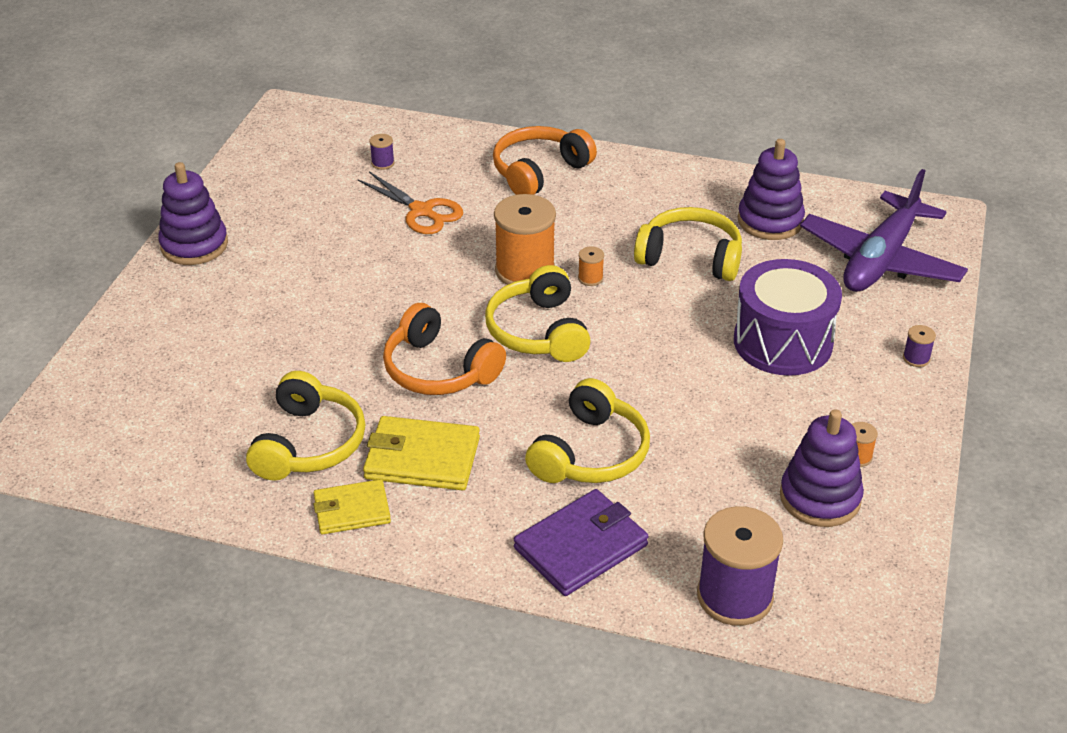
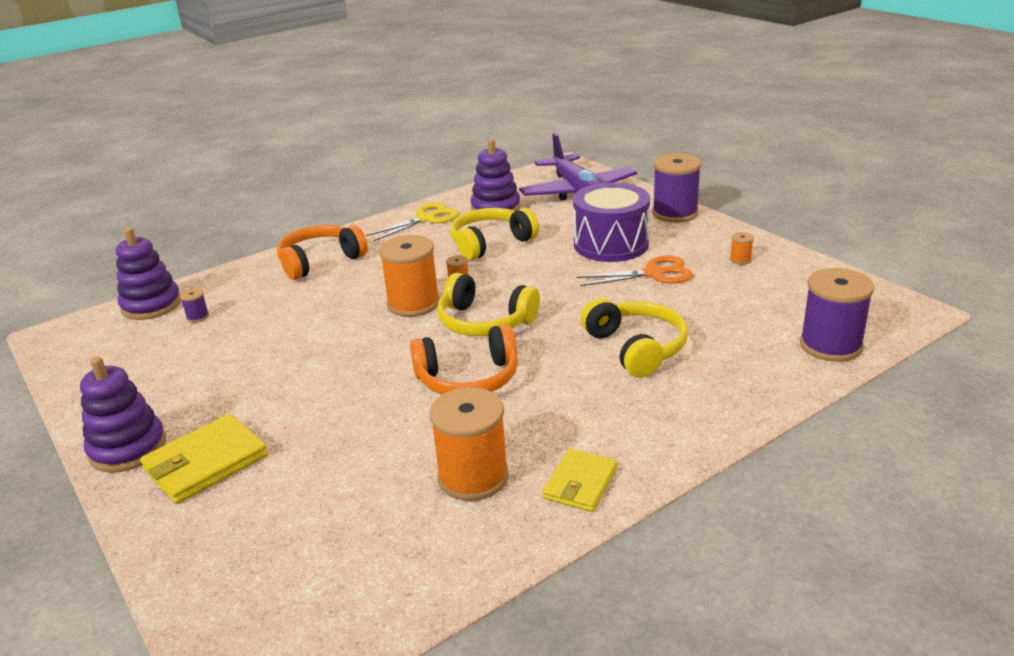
camera: 50 degrees left, 10 degrees down
(309, 444) = (473, 477): yellow headphones -> orange spool
(421, 211) = (281, 321): orange scissors -> orange scissors (654, 274)
(422, 458) = (558, 423): yellow wallet -> yellow wallet (206, 463)
(539, 171) = (320, 261): orange headphones -> orange headphones turned 60 degrees clockwise
(581, 546) = (728, 387): purple wallet -> none
(692, 188) = (426, 219): none -> yellow scissors
(820, 498) = (765, 284): purple stacking toy -> purple stacking toy (151, 305)
(916, 358) = (675, 213): purple spool -> purple spool, size x2.39

